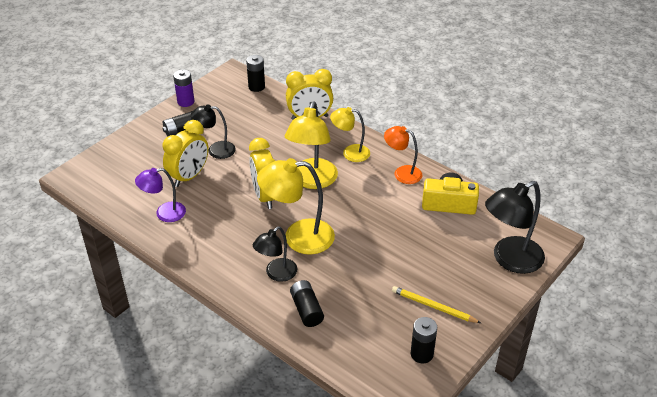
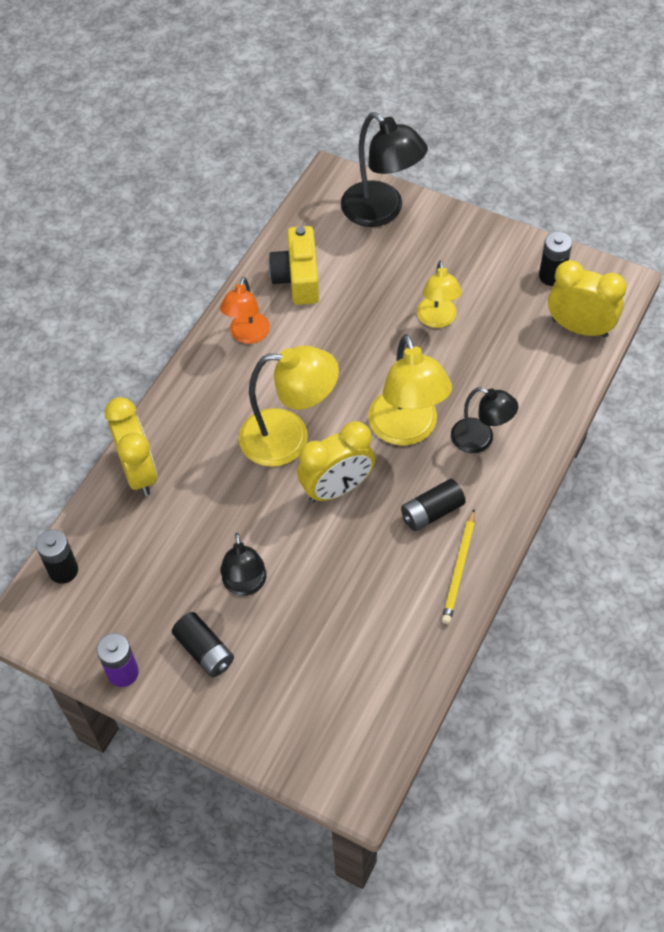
camera: 100 degrees left, 15 degrees up
(164, 213) = (408, 612): purple lamp -> none
(189, 176) = (318, 604): yellow clock -> yellow clock (579, 328)
(306, 309) = (527, 394): black battery -> black battery (431, 512)
(350, 153) = (215, 403): yellow lamp -> yellow lamp (437, 319)
(433, 306) = (479, 274): yellow pencil -> yellow pencil (459, 569)

